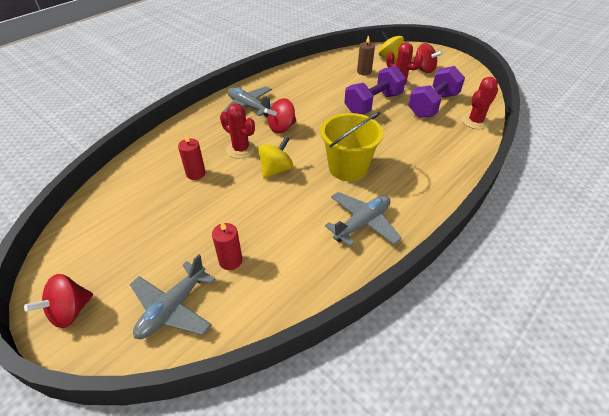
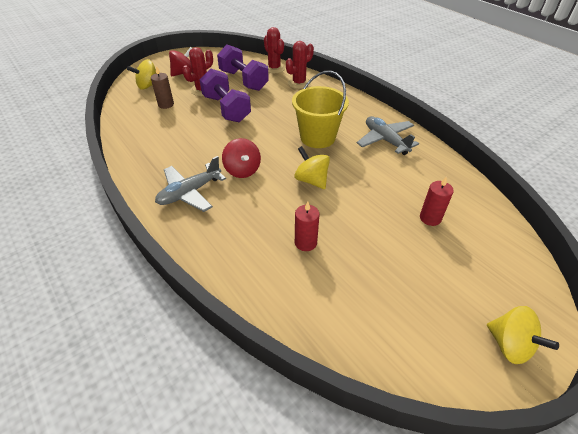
camera: 80 degrees left, 0 degrees up
(70, 311) = (509, 345): red spinning top -> yellow spinning top
(173, 308) = (487, 258): grey plane -> none
(241, 149) = (271, 203): red cactus -> red cactus (299, 83)

